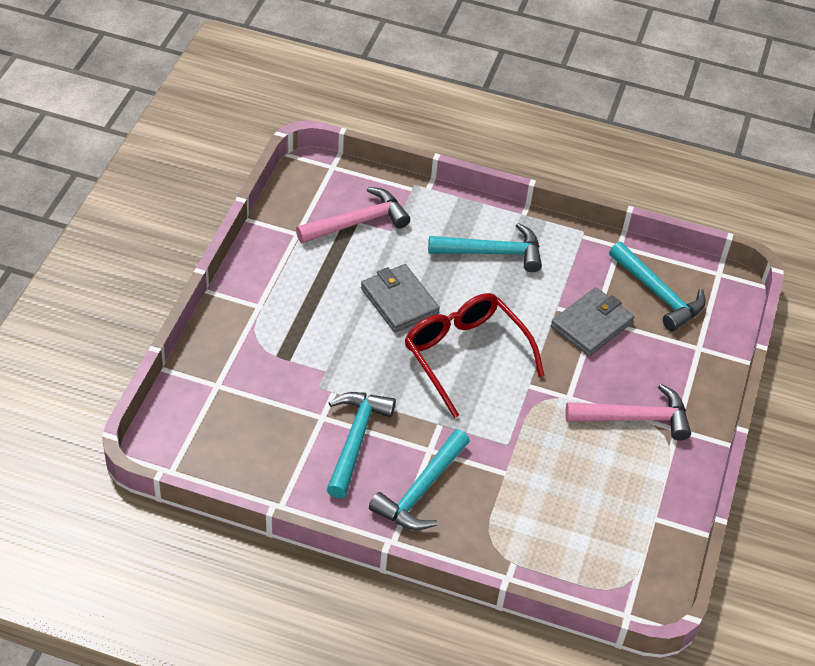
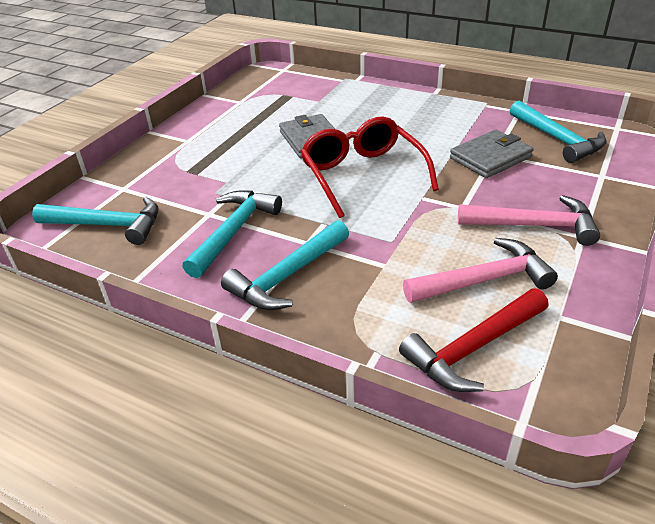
camera: 15 degrees right, 10 degrees down
(358, 222) = (292, 96): pink hammer -> pink hammer (484, 280)
(492, 252) = (403, 113): turquoise hammer -> turquoise hammer (108, 225)
(588, 554) = (473, 348): none -> red hammer

